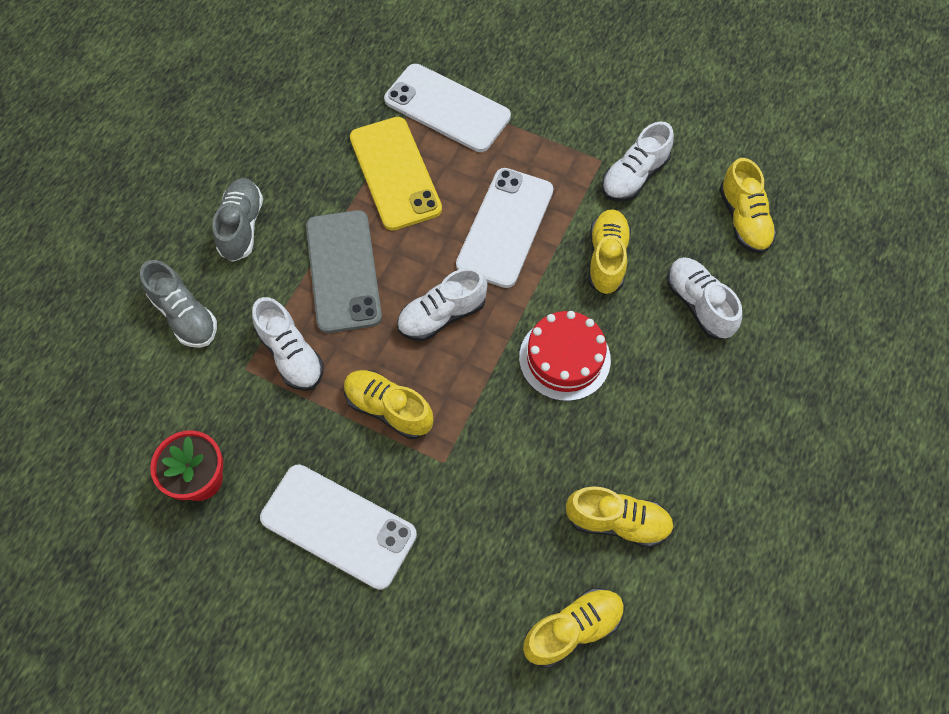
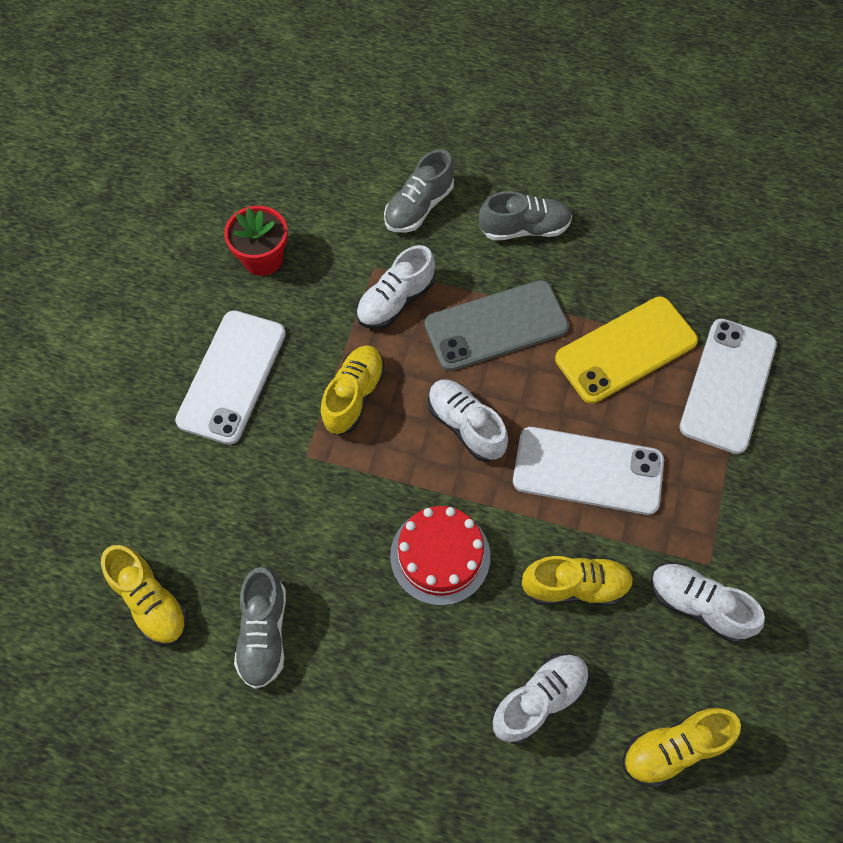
camera: 80 degrees right, 0 degrees up
(617, 522) = (264, 633): yellow shoe -> grey shoe

